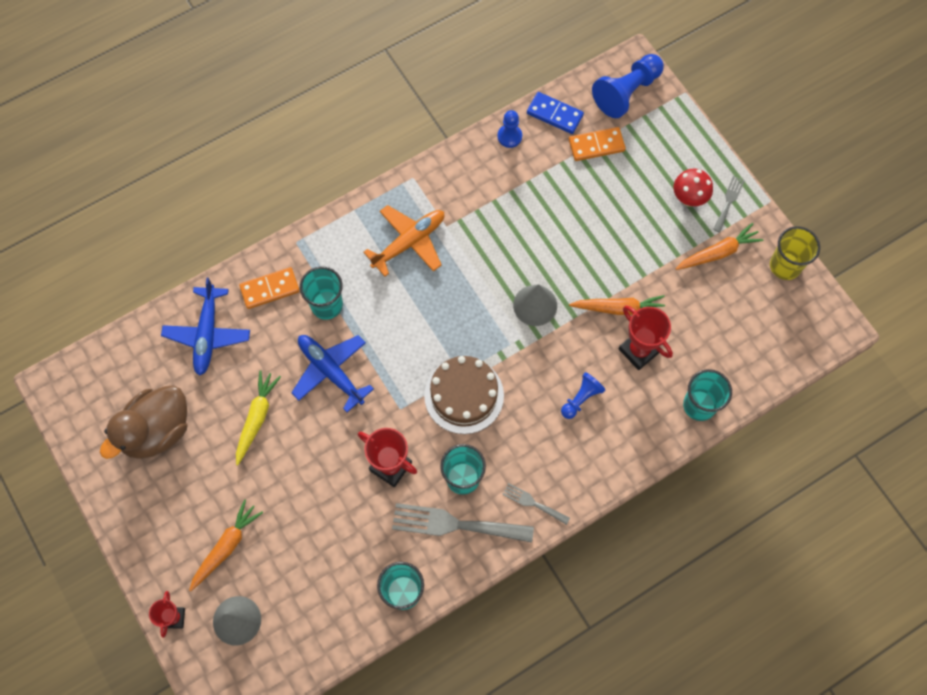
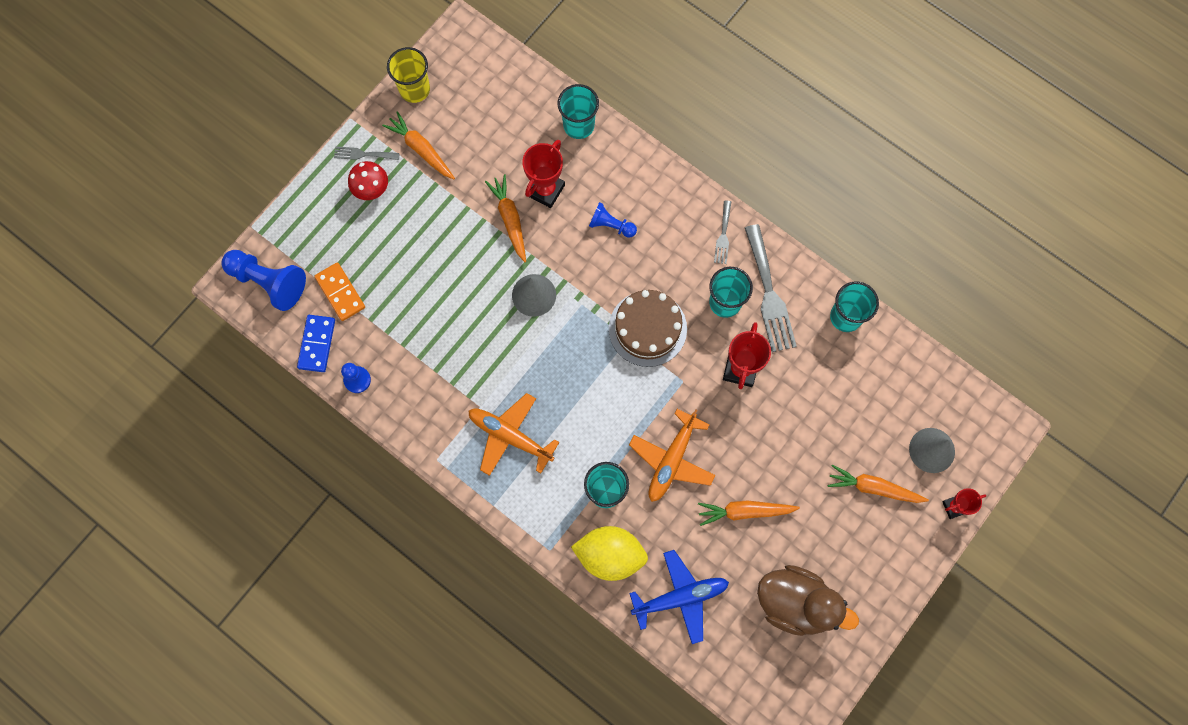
camera: 110 degrees left, 5 degrees up
(257, 418) = (744, 511): yellow carrot -> orange carrot
(270, 289) = (610, 555): orange domino -> yellow lemon
(330, 371) = (672, 460): blue plane -> orange plane

